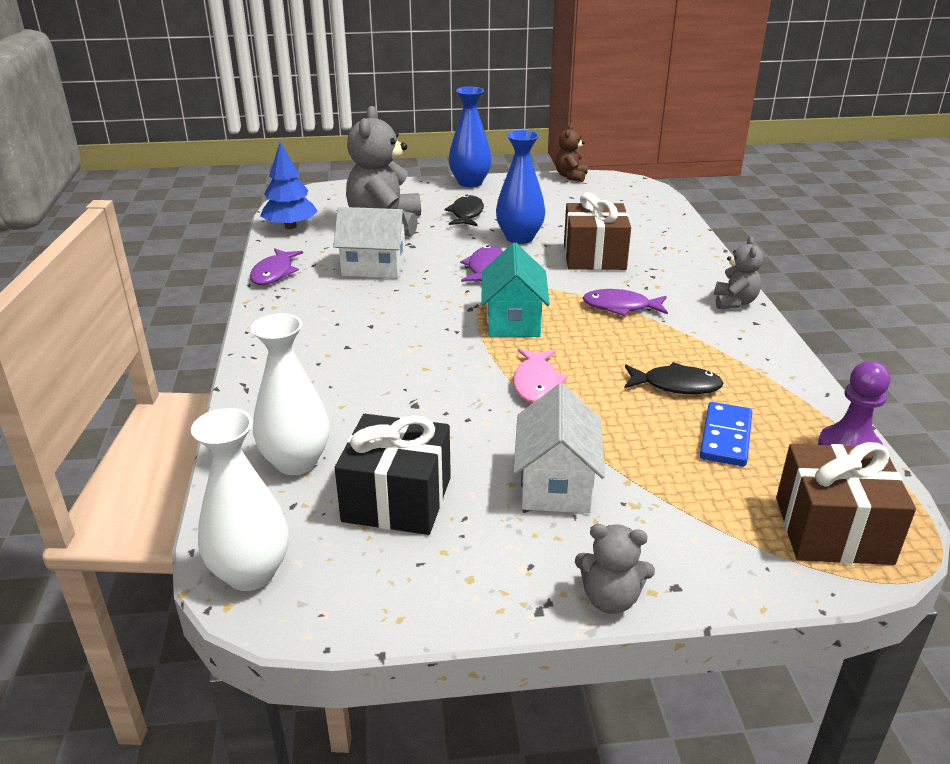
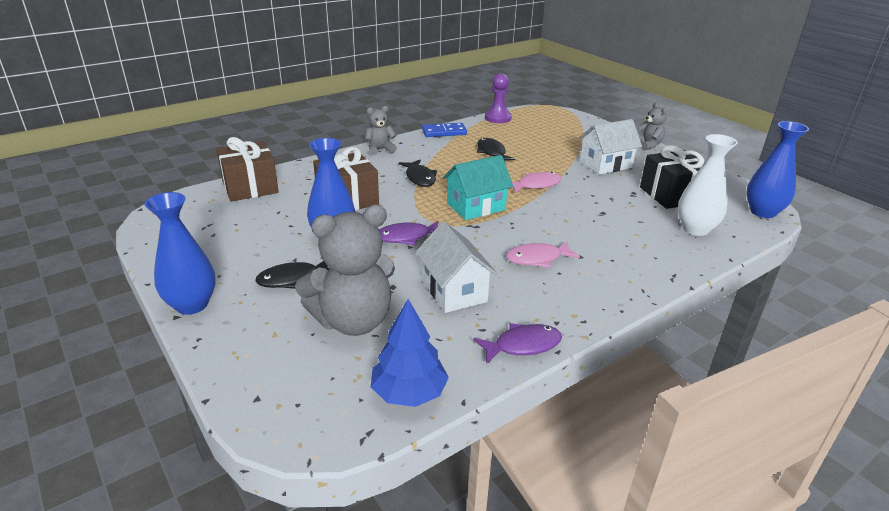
camera: 120 degrees left, 0 degrees up
(251, 573) = (762, 212): white vase -> blue vase
(372, 320) = (537, 259): none -> pink fish
(571, 176) = (149, 246): brown teddy bear -> none
(620, 307) = (420, 178): purple fish -> black fish
(725, 437) = (521, 138): blue domino -> blue domino (444, 132)
(833, 530) = (555, 118): brown gift -> brown gift (250, 187)

